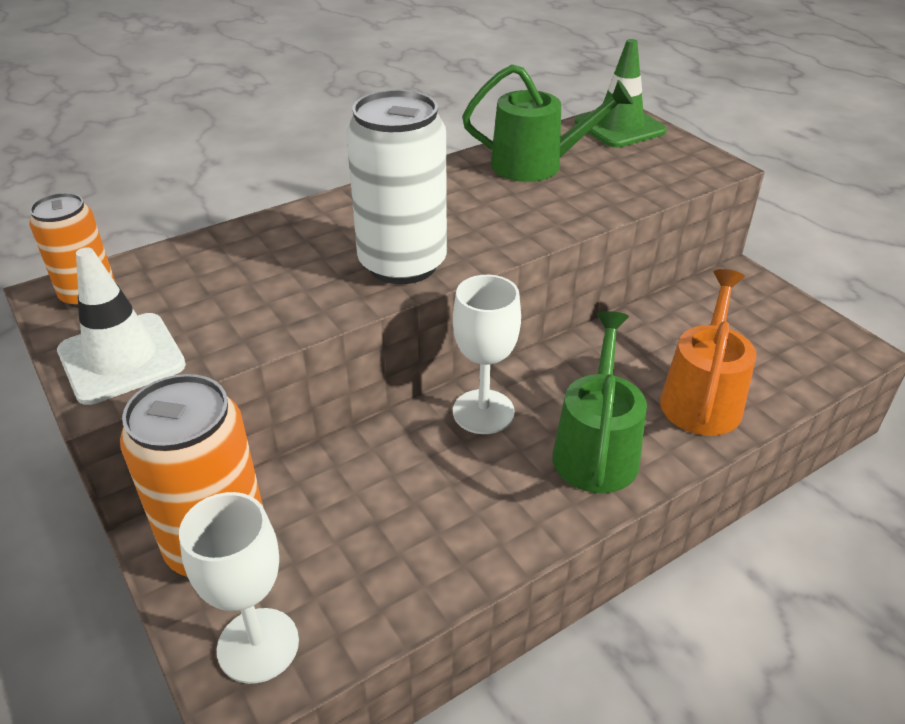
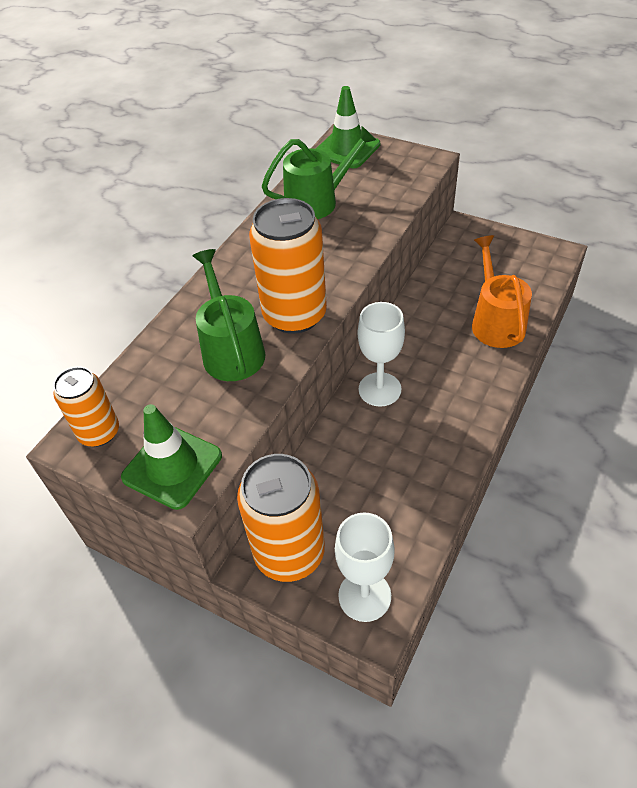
camera: 25 degrees left, 10 degrees up
(121, 358) = (172, 466): white traffic cone -> green traffic cone
(402, 264) = (294, 315): white can -> orange can
(596, 449) = (461, 383): green watering can -> green watering can (231, 350)

